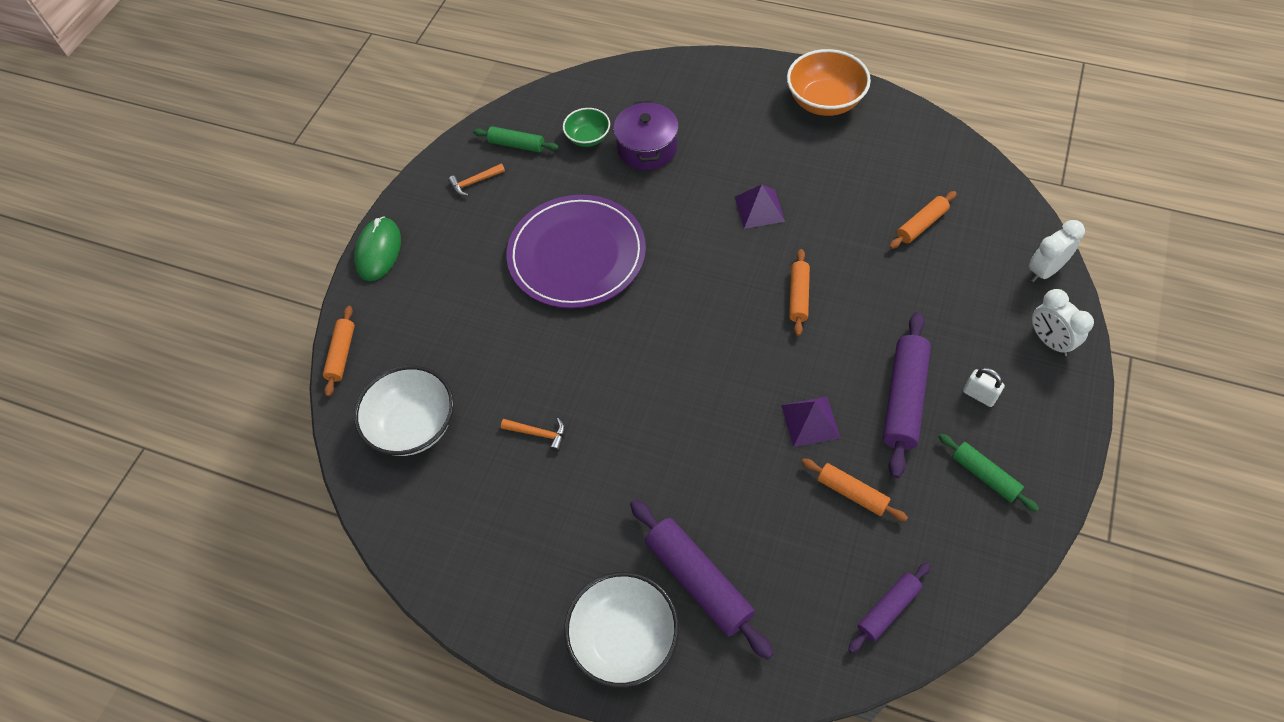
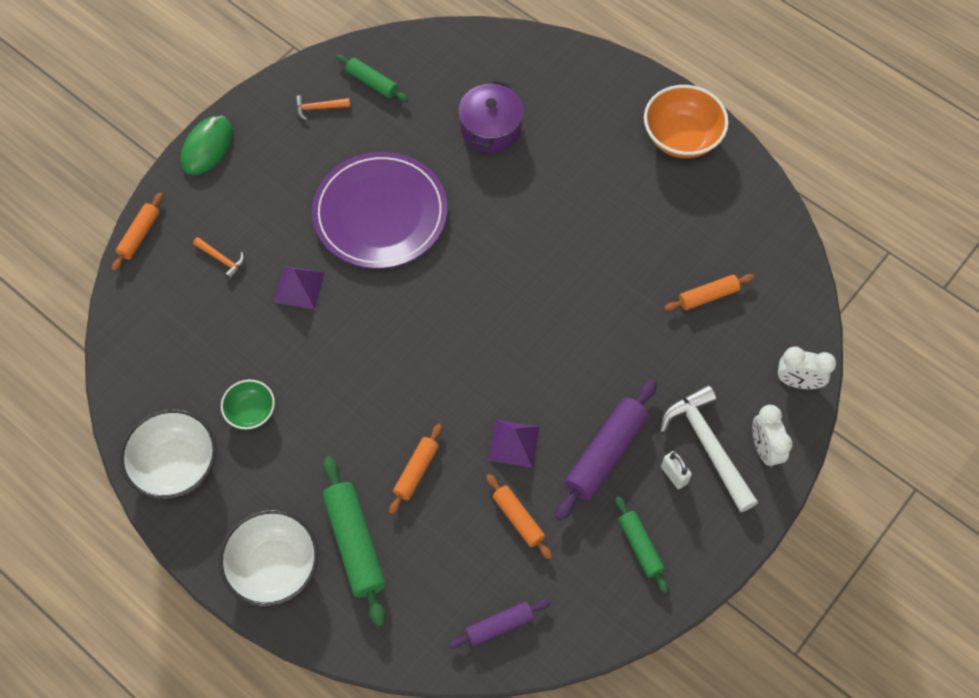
camera: 15 degrees right, 5 degrees up
(413, 426) = (175, 323): white bowl -> white bowl (176, 465)
(539, 433) = (277, 369): orange hammer -> orange hammer (222, 260)
(588, 138) = (441, 98): green bowl -> green bowl (251, 412)
(698, 581) = (355, 544): purple rolling pin -> green rolling pin
(759, 209) = (566, 227): purple pyramid -> purple pyramid (299, 287)
(798, 296) = (560, 325): orange rolling pin -> orange rolling pin (416, 471)
(994, 357) = (707, 445): none -> white hammer
(1044, 271) = (798, 382): white clock -> white clock turned 150 degrees counterclockwise

